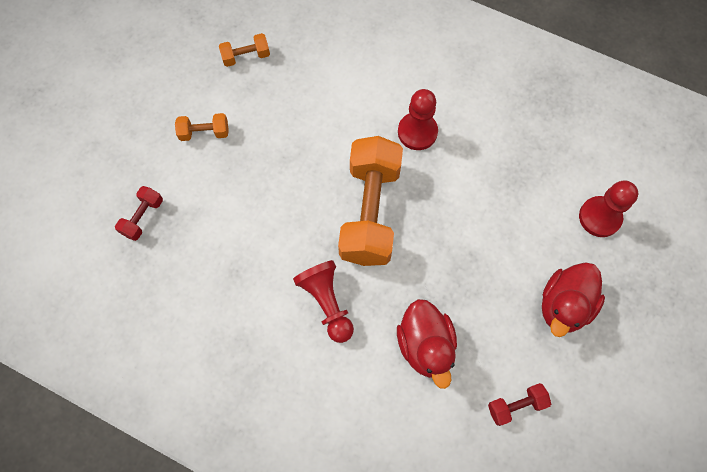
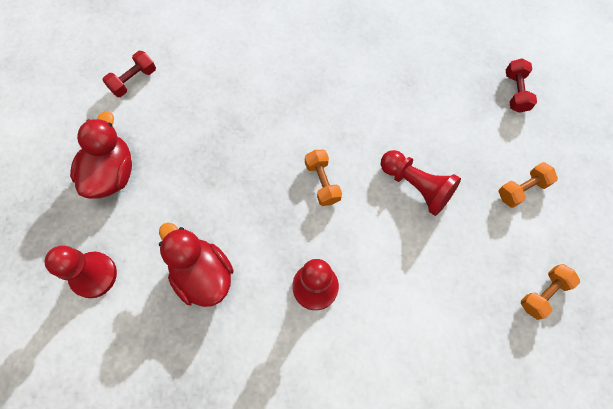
camera: 155 degrees right, 0 degrees up
(327, 303) = (320, 91): red pawn -> red pawn (416, 186)
(370, 212) = (322, 182): orange dumbbell -> orange dumbbell, size x0.44
(425, 345) = (223, 93): red duck -> red duck (202, 274)

